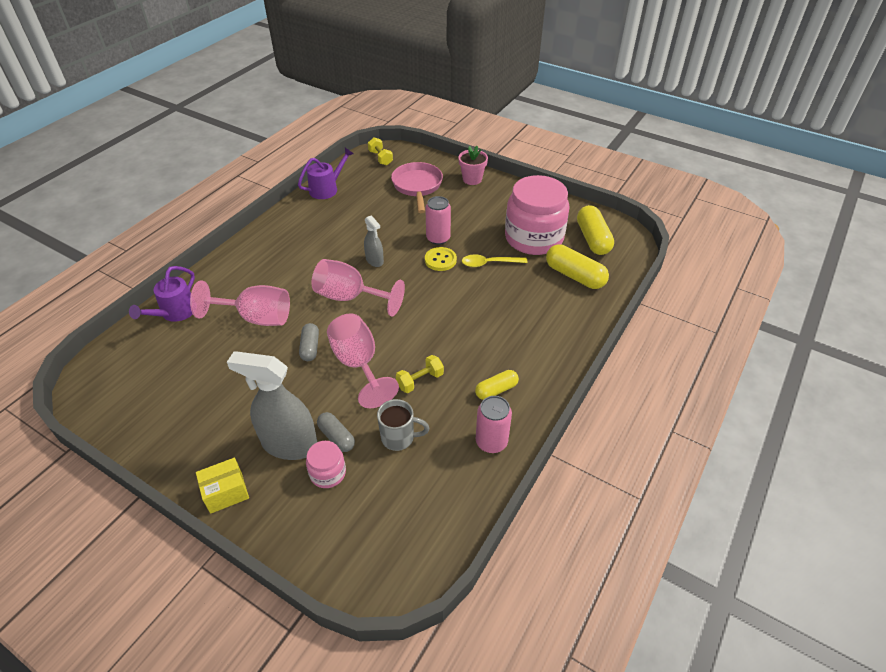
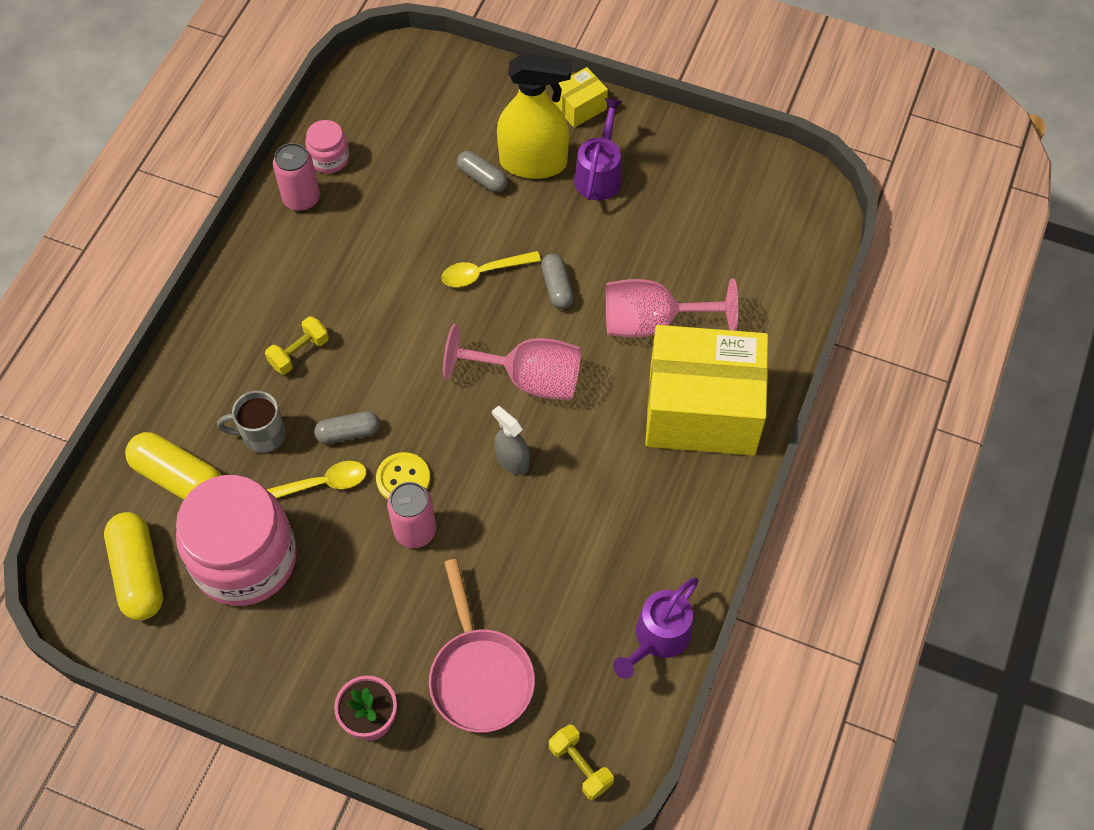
camera: 170 degrees right, 15 degrees up
(175, 313) = (772, 313): purple watering can -> purple watering can (599, 174)
(252, 270) = (702, 410): none -> yellow box
(289, 444) = (533, 163): grey spray bottle -> yellow spray bottle
(328, 473) = (479, 140): pink jar -> pink jar (329, 158)
(358, 364) = (484, 272): pink goblet -> yellow spoon
(399, 438) = (409, 188): grey mug -> grey mug (261, 435)
(420, 381) = (398, 261): yellow dumbbell -> yellow dumbbell (299, 353)
(470, 285) = (348, 433): none -> grey capsule
(496, 390) = (299, 263): yellow capsule -> none

